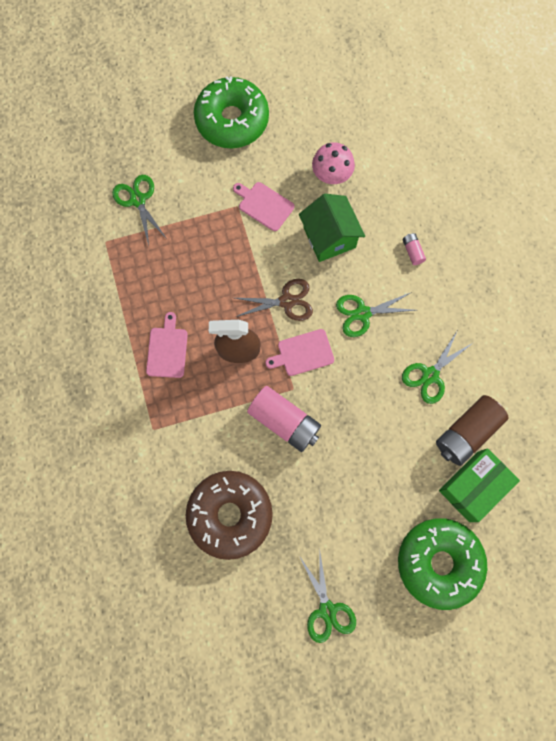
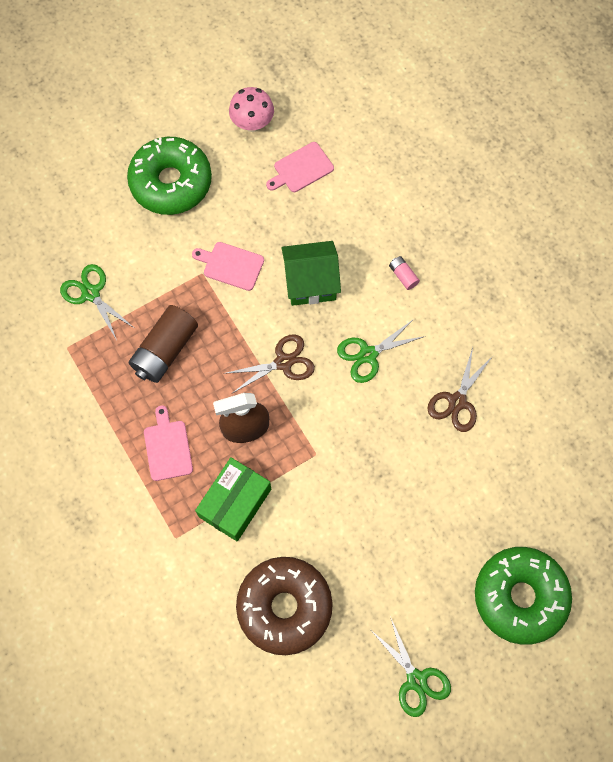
camera: 15 degrees left, 5 degrees down
(284, 421) = (316, 491): pink battery -> none
(303, 353) = (316, 413): pink cutting board -> pink cutting board (301, 169)
(329, 237) = (310, 282): green house -> green house turned 60 degrees counterclockwise
(331, 176) = (295, 216): pink mushroom -> pink mushroom (252, 123)
(430, 375) = (457, 401): green scissors -> brown scissors
(466, 433) = (511, 452): brown battery -> brown battery (165, 350)
(473, 486) = (534, 507): green box -> green box (235, 503)

